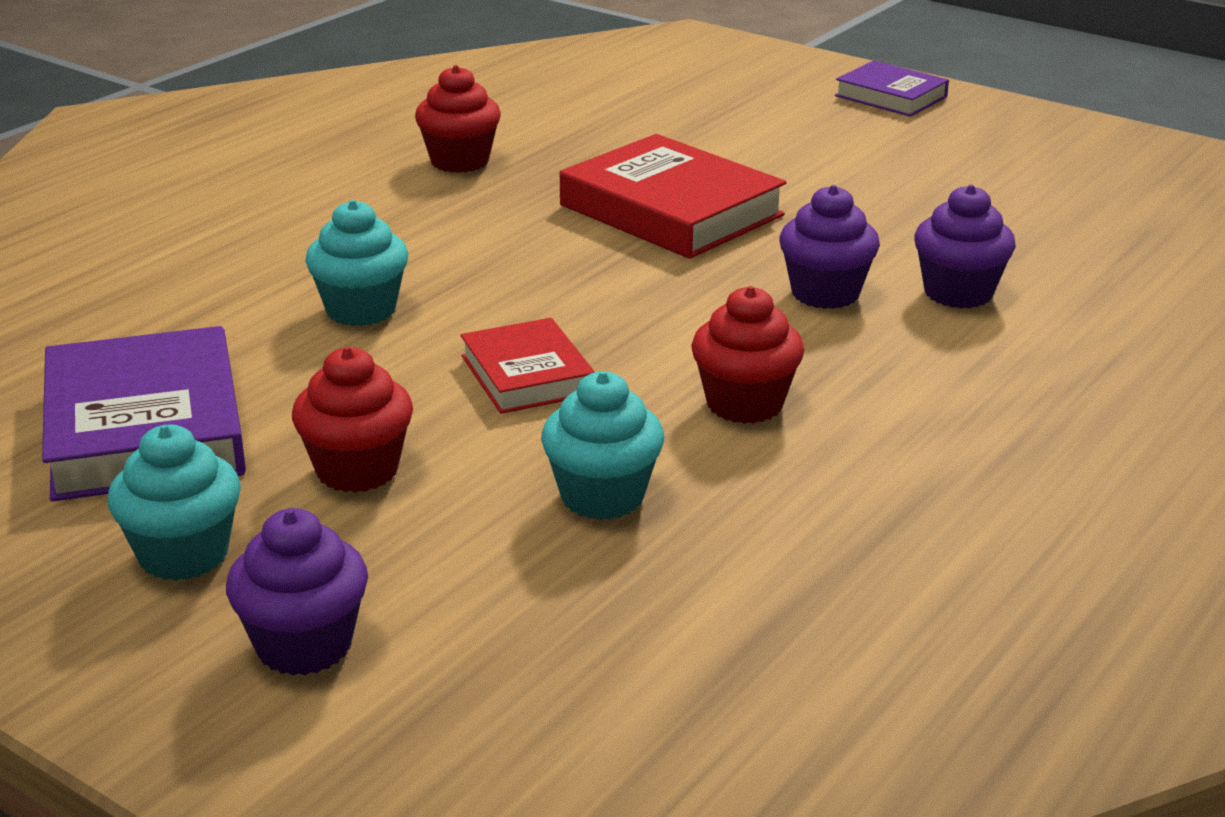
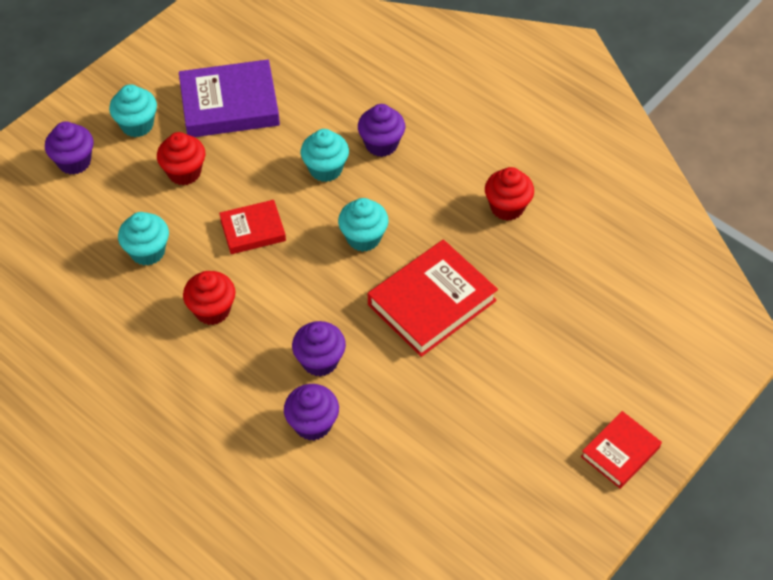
camera: 95 degrees right, 25 degrees up
(301, 261) = (381, 144): none -> purple cupcake
(536, 268) = (363, 238): none -> turquoise cupcake
(890, 96) = (620, 452): purple book -> red book

